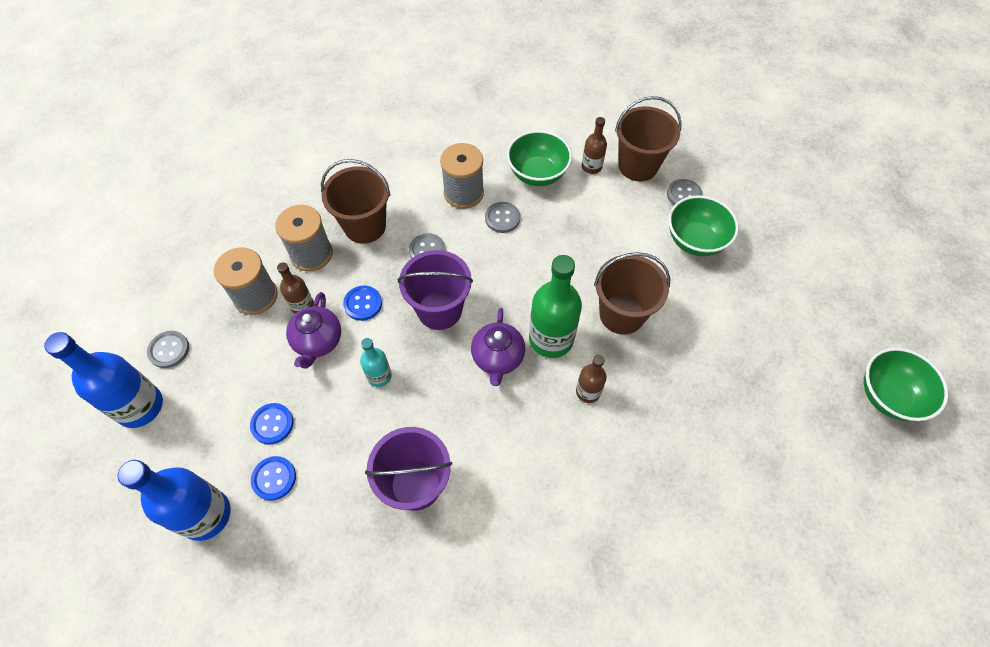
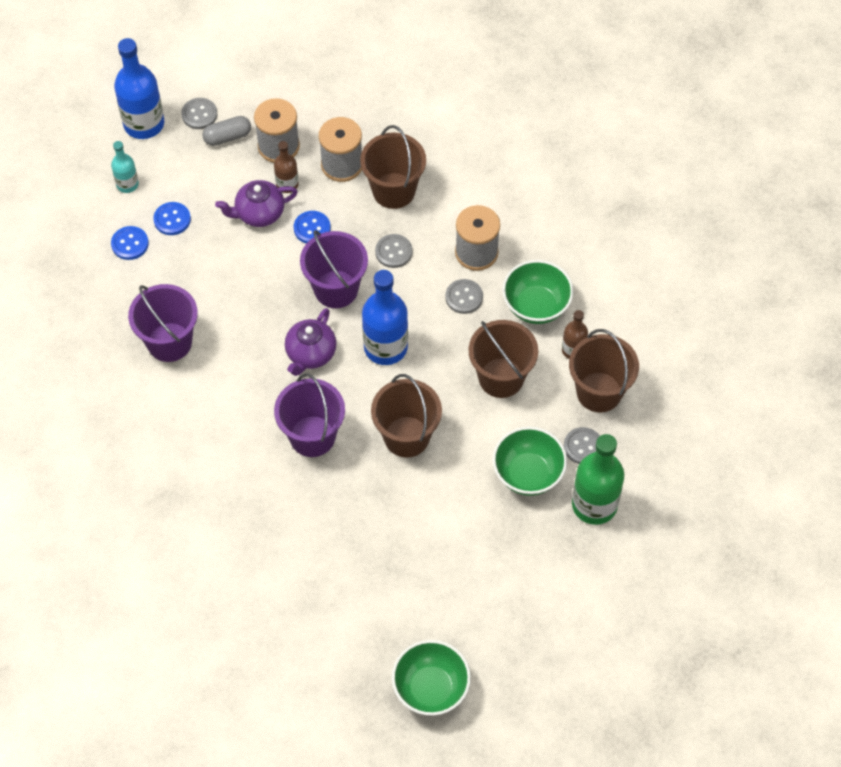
camera: 65 degrees right, 0 degrees up
(206, 515) = (83, 215): blue bottle -> blue bottle (385, 347)
(213, 335) = (227, 137): none -> grey capsule
(379, 376) = (249, 273): turquoise bottle -> turquoise bottle (127, 184)
(498, 358) = (310, 354): purple teapot -> purple teapot turned 45 degrees counterclockwise
(551, 339) = (351, 388): green bottle -> green bottle (594, 505)
(588, 392) = (312, 436): brown bottle -> purple bucket
(594, 223) = (501, 378): none -> brown bucket

